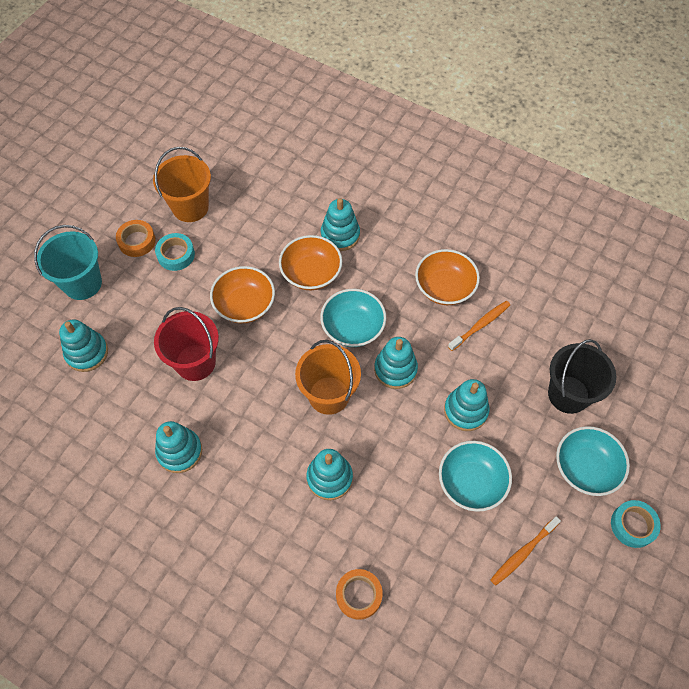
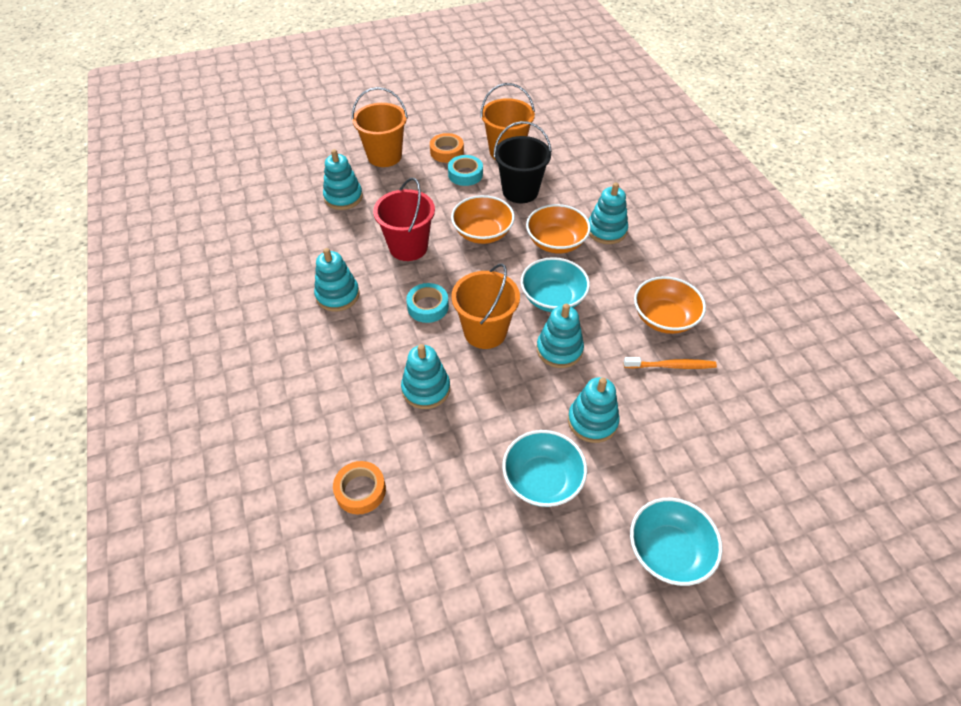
camera: 40 degrees right, 10 degrees down
(82, 283) = (384, 156): turquoise bucket -> orange bucket
(523, 553) = (535, 574): orange toothbrush -> none
(568, 394) = (709, 477): black bucket -> black bucket (520, 191)
(633, 525) = (673, 641): turquoise tape -> turquoise tape (428, 306)

